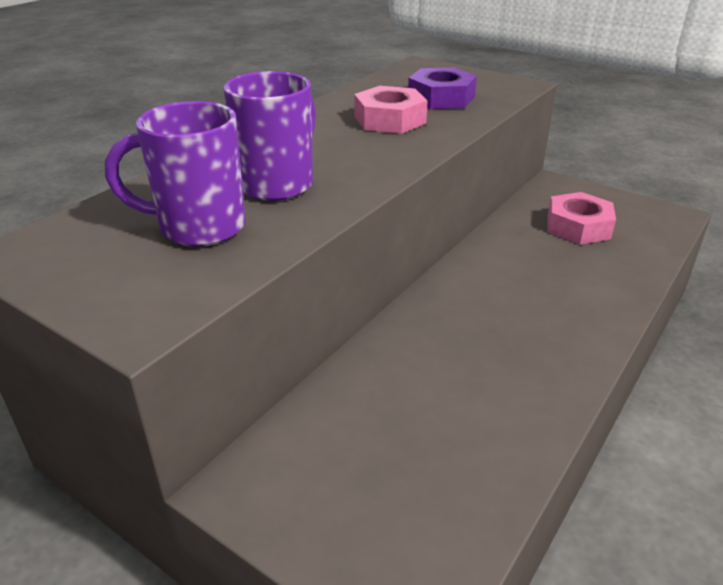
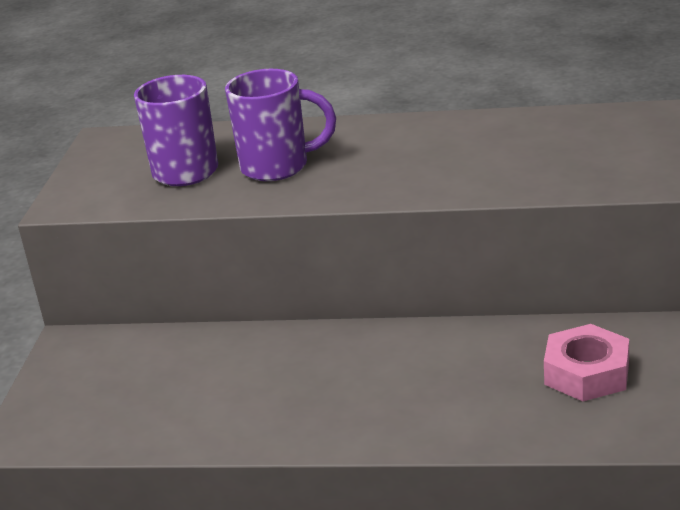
camera: 65 degrees right, 5 degrees down
(390, 120) = (469, 157): pink nut -> none
(441, 98) = (568, 158): purple nut -> none

